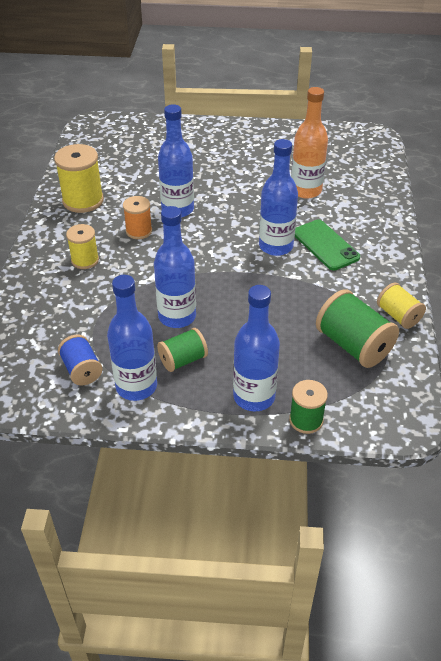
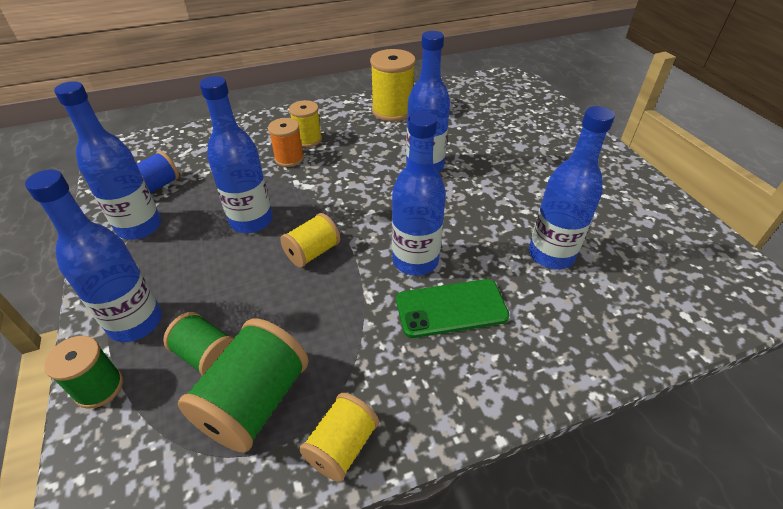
camera: 65 degrees right, 0 degrees up
(139, 231) = (371, 155): orange spool -> orange spool (289, 158)
(183, 360) = (185, 246): green spool -> green spool (207, 356)
(237, 291) = (312, 252): none -> yellow spool
(306, 190) = (551, 255): orange bottle -> blue bottle
(325, 245) = (451, 308): green phone -> green phone turned 45 degrees clockwise

